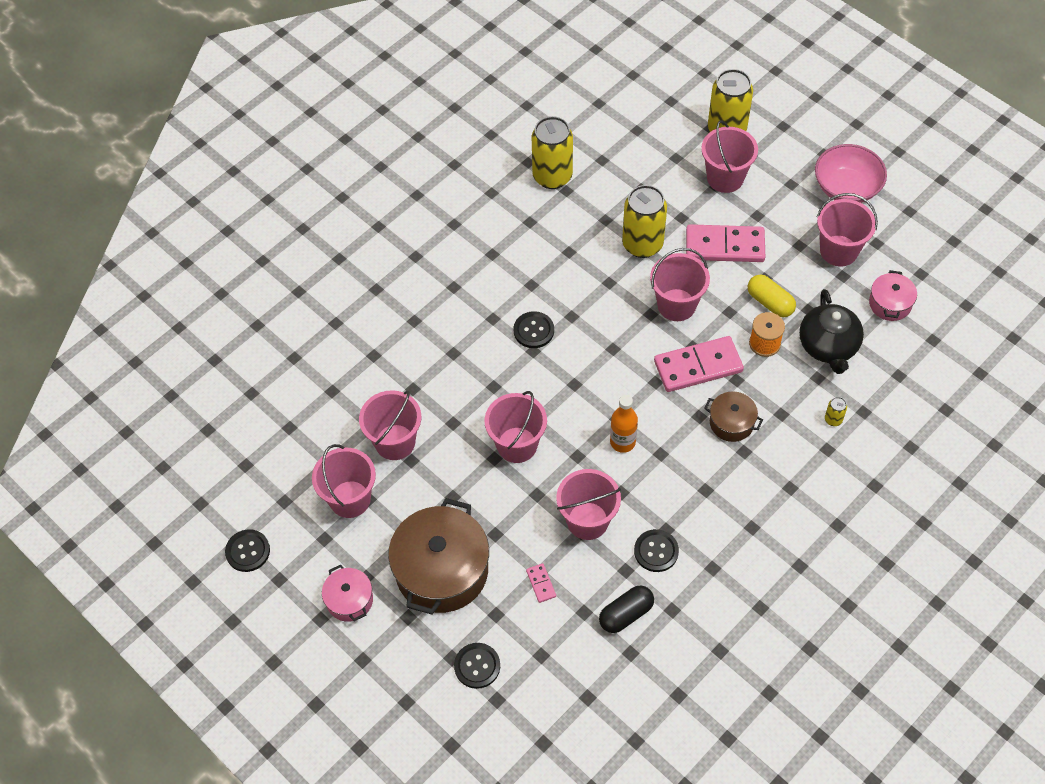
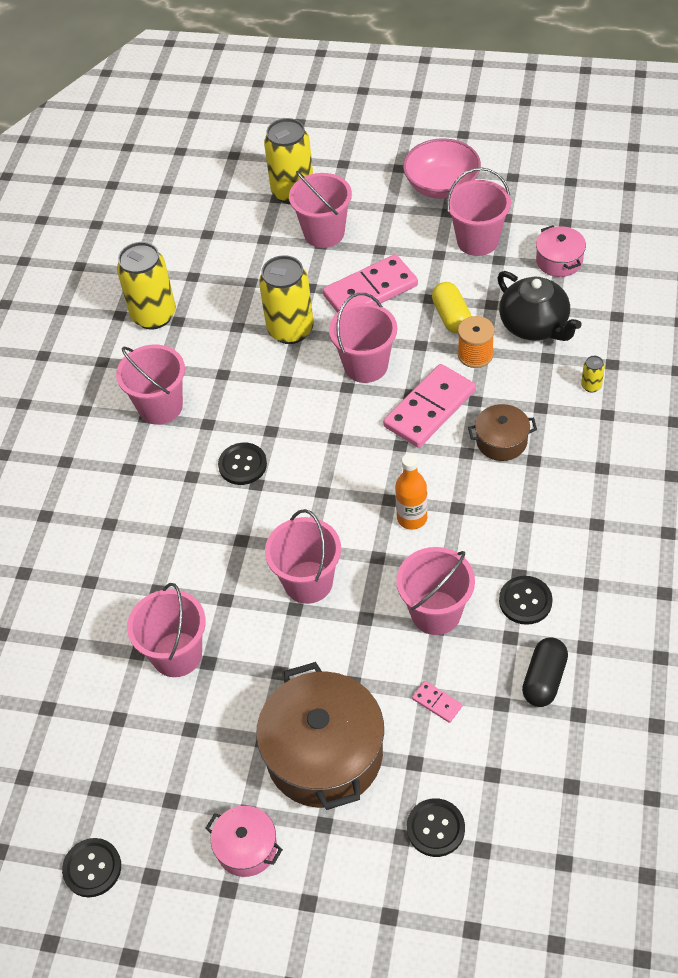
camera: 30 degrees left, 5 degrees down
(350, 499) = (170, 741): pink bucket -> pink bucket (160, 407)
(770, 302) = (451, 317): yellow capsule -> yellow capsule turned 60 degrees clockwise

